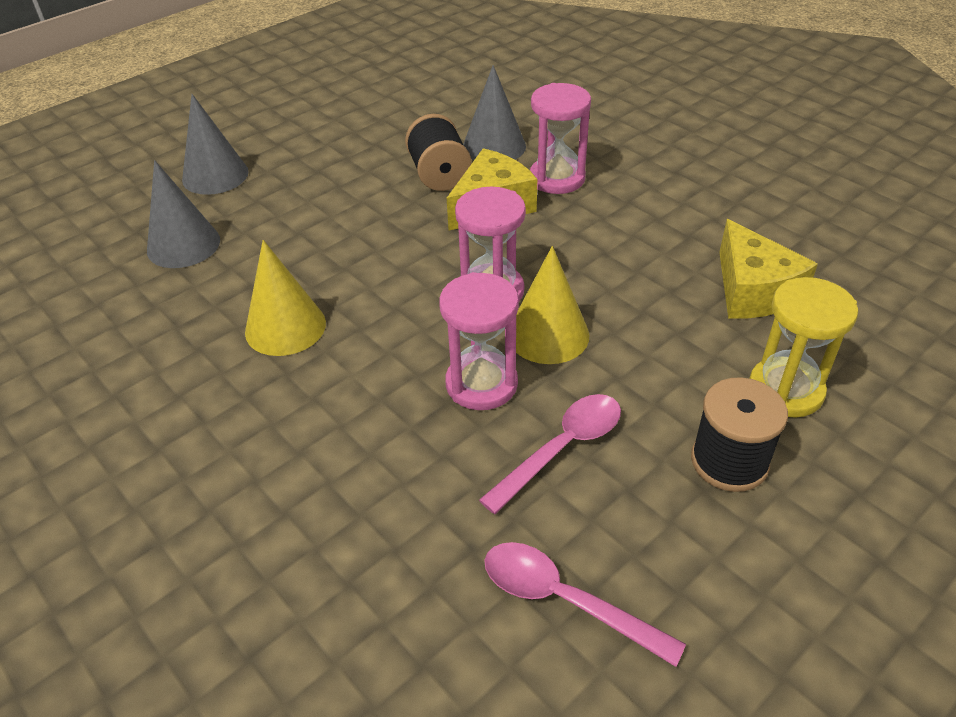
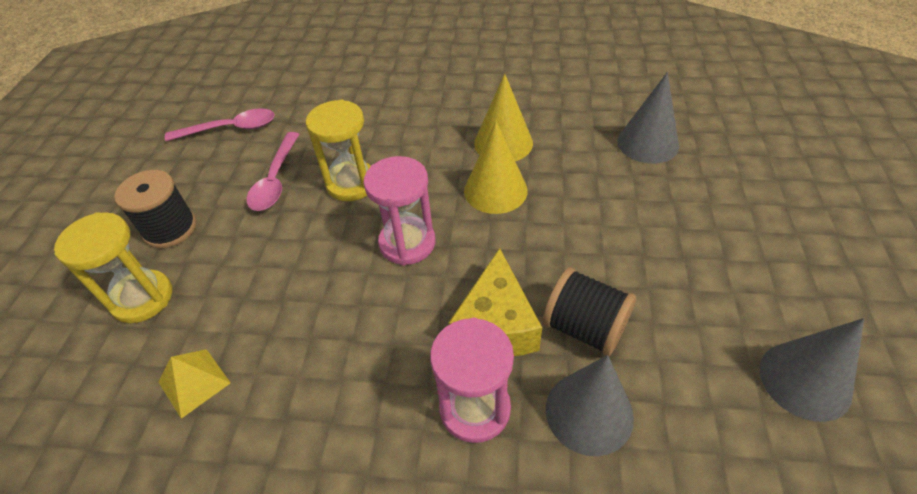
camera: 140 degrees right, 5 degrees up
(215, 175) = (740, 197): grey cone -> grey cone (805, 380)
(481, 384) = (351, 183): pink hourglass -> yellow hourglass
(548, 334) = (338, 237): yellow cone -> yellow cone (495, 190)
(753, 291) = (194, 382): yellow cheese -> yellow pyramid

